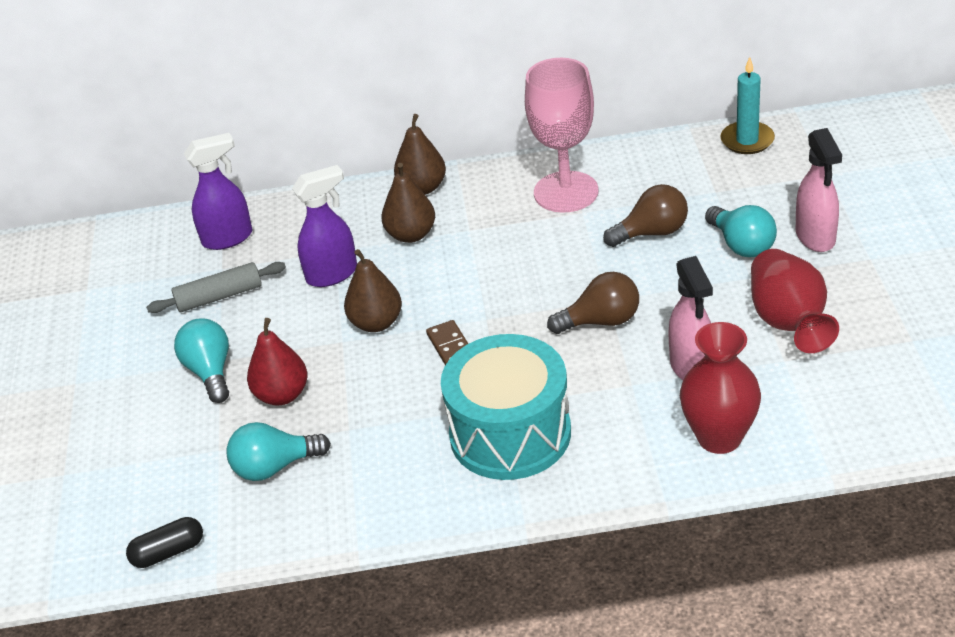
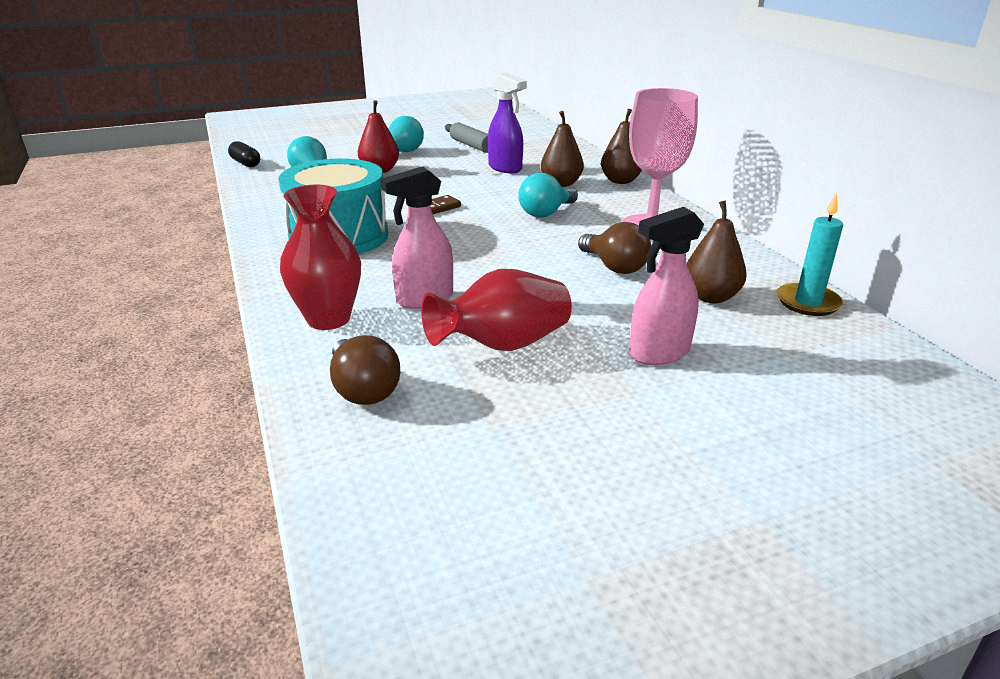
camera: 70 degrees right, 10 degrees down
(228, 238) = (531, 140): purple spray bottle -> none
(376, 323) = (457, 185): brown pear -> brown pear (710, 297)
(601, 321) = (479, 256): brown light bulb -> brown light bulb (363, 390)
(741, 245) = (620, 311): turquoise light bulb -> turquoise light bulb (546, 213)

